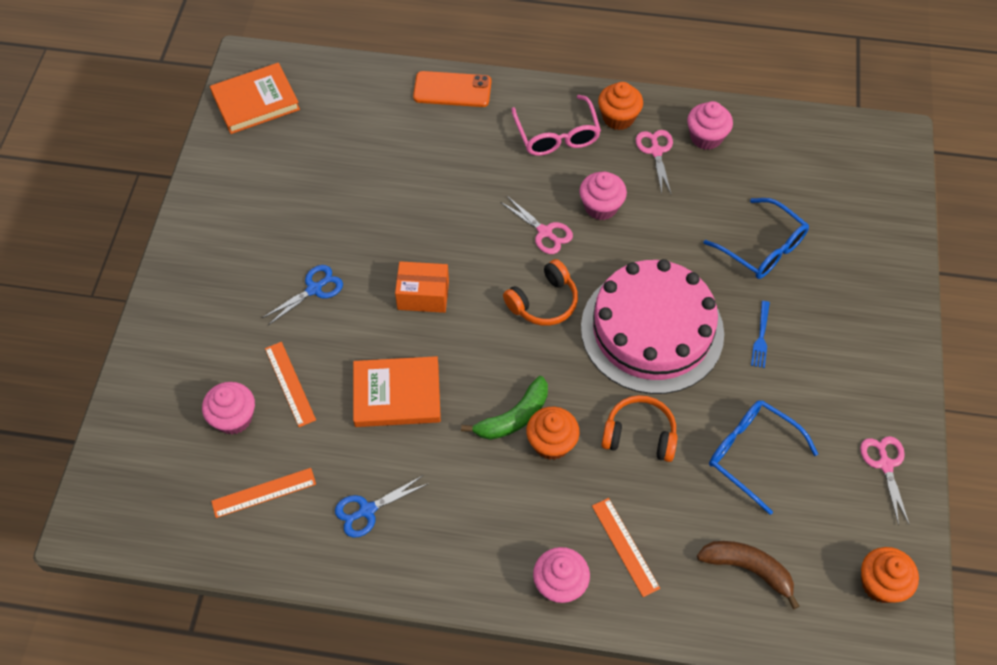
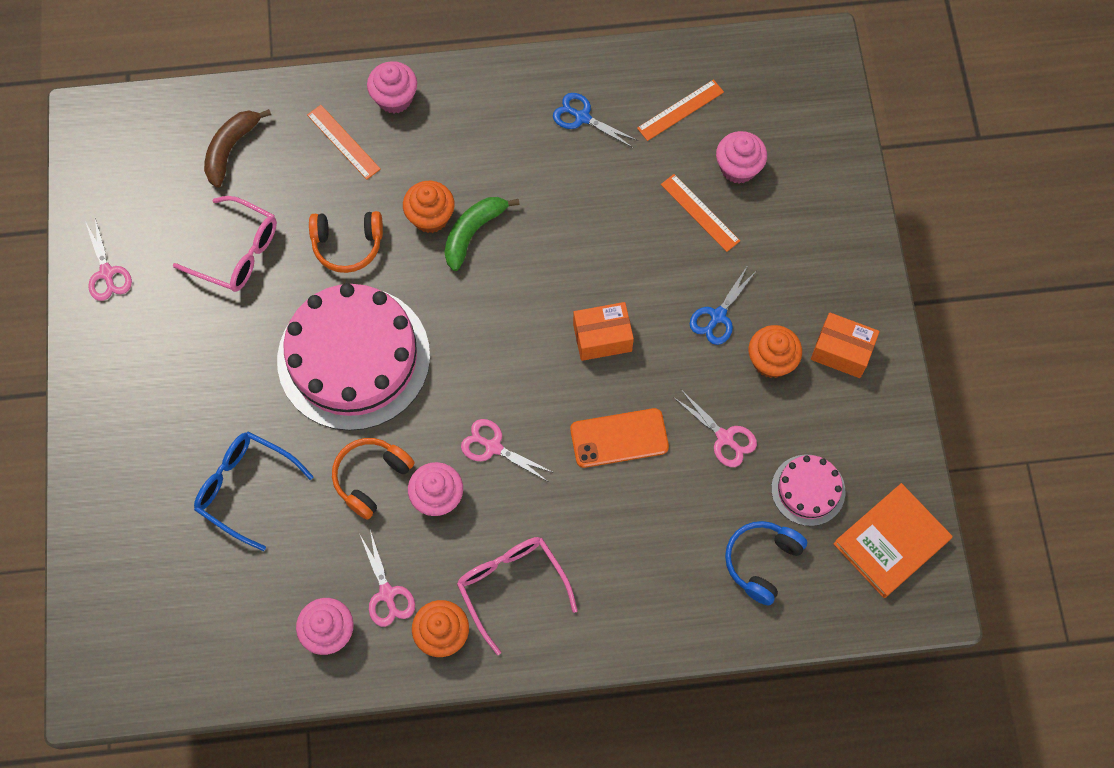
camera: 165 degrees right, 10 degrees up
(222, 237) = (841, 351): none -> orange box
(301, 147) = (808, 490): none -> pink cake
(350, 196) = (724, 438): none -> pink scissors
(359, 110) = (761, 562): none -> blue headphones
(367, 510) = (582, 117): blue scissors -> blue scissors turned 105 degrees counterclockwise
(397, 394) = (592, 227): orange book -> none
(452, 90) = (659, 624): orange phone -> orange phone (619, 438)
(544, 302) = (473, 361): orange headphones -> orange headphones (371, 478)
(748, 569) = (231, 149): brown banana -> brown banana turned 105 degrees clockwise
(751, 454) = (237, 252): blue glasses -> pink glasses
(761, 337) = (238, 378): blue fork -> none
(881, 584) = (111, 164): orange cupcake -> orange cupcake (771, 360)

